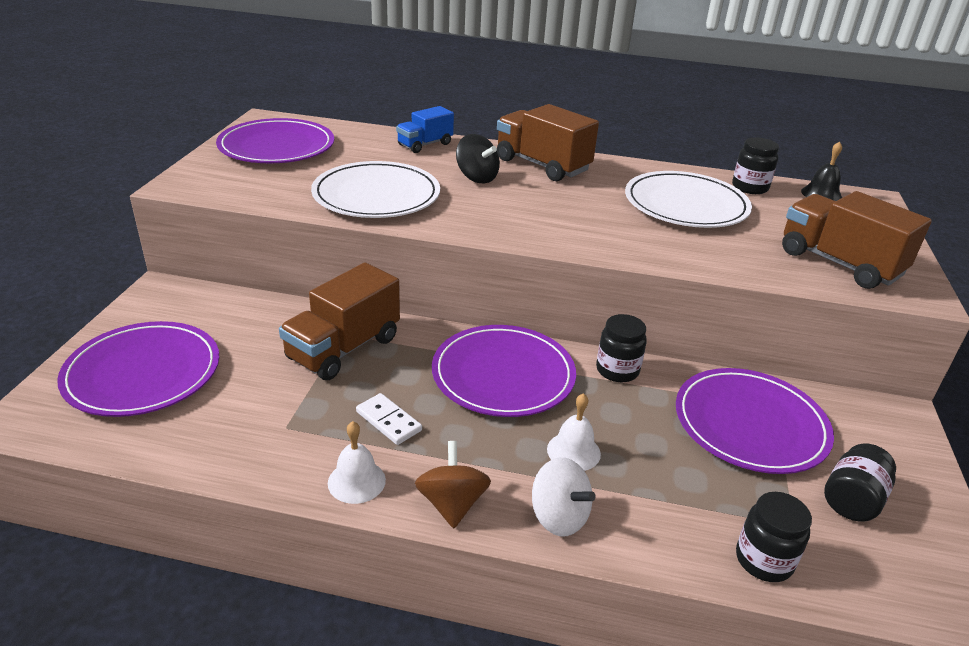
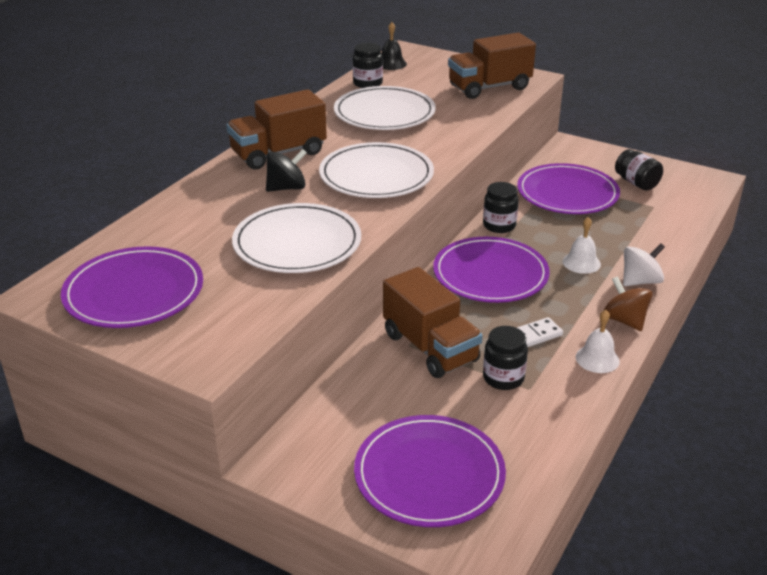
camera: 70 degrees left, 0 degrees up
(425, 145) = (192, 202): blue truck -> none
(452, 504) = (624, 320): brown spinning top -> brown spinning top turned 45 degrees clockwise
(534, 216) = (376, 175): none -> white plate
(763, 560) = (679, 223): black jar -> black jar (503, 378)

